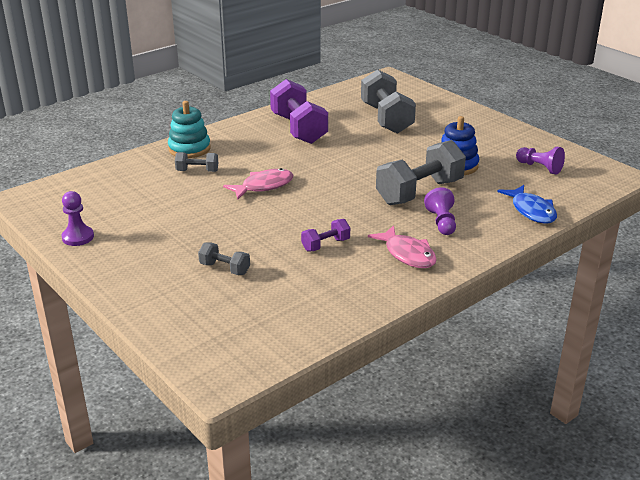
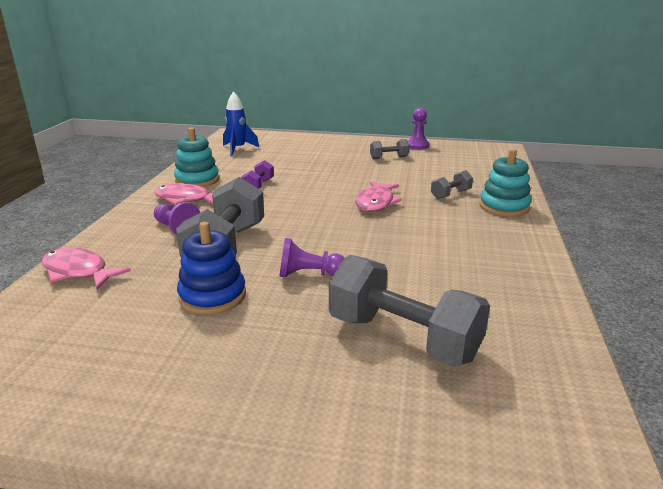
camera: 140 degrees right, 5 degrees down
(224, 268) = (304, 159): grey dumbbell -> grey dumbbell (389, 158)
(265, 326) = (238, 149): none -> blue rocket
(298, 129) = (469, 267): purple dumbbell -> none
(373, 280) = (197, 180): none -> turquoise stacking toy
(531, 211) = (78, 272): blue fish -> pink fish
(539, 167) = (81, 343): purple pawn -> purple pawn (308, 274)

